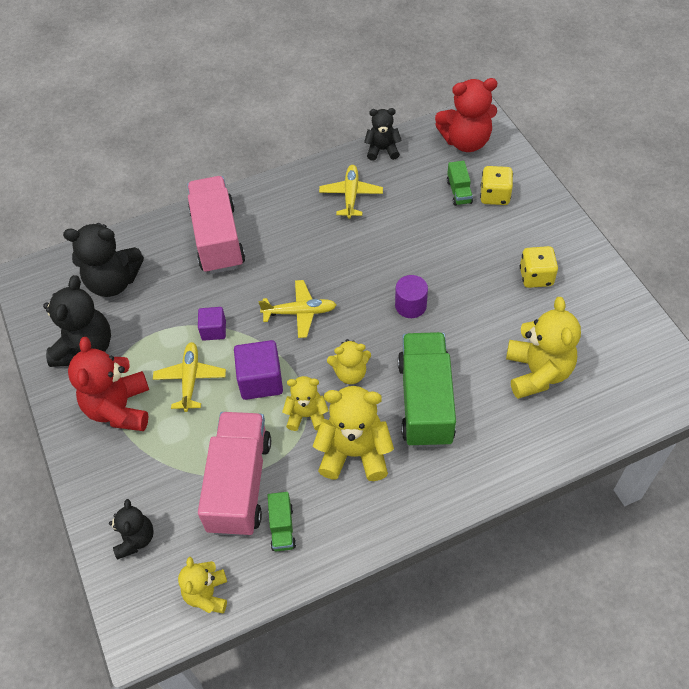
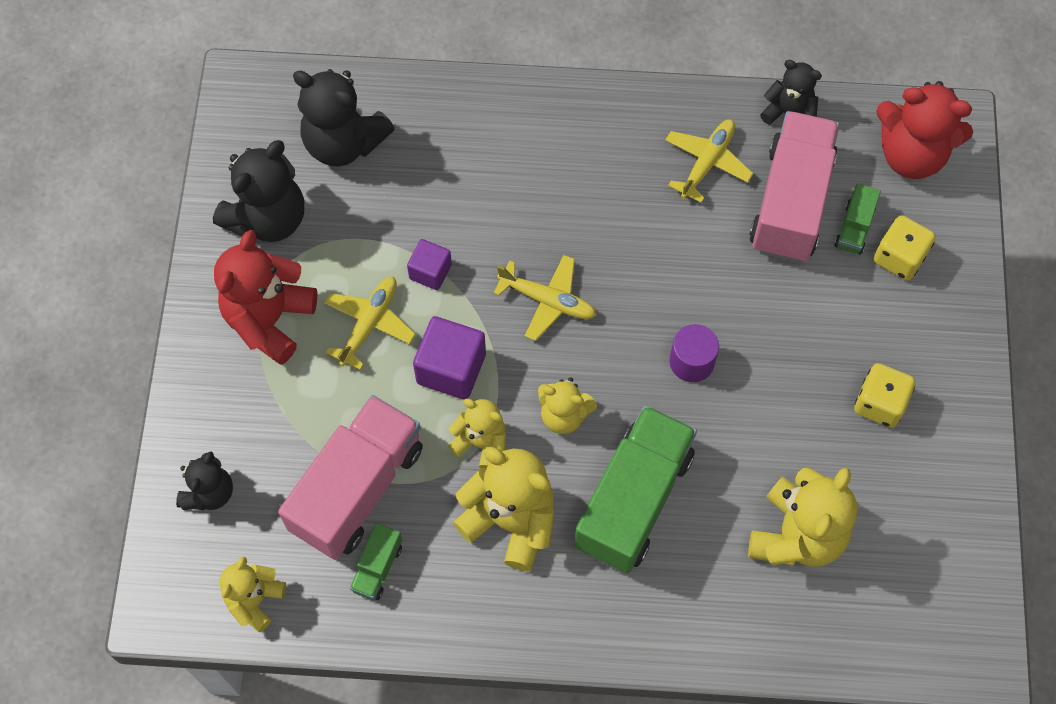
camera: 25 degrees right, 10 degrees up
(218, 239) = (501, 144): pink truck -> pink truck (790, 203)

